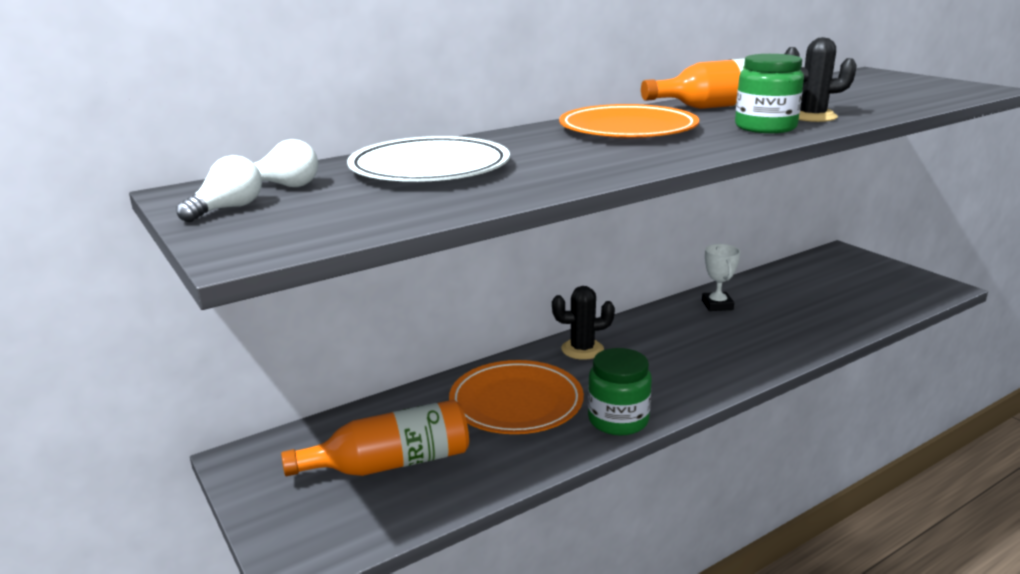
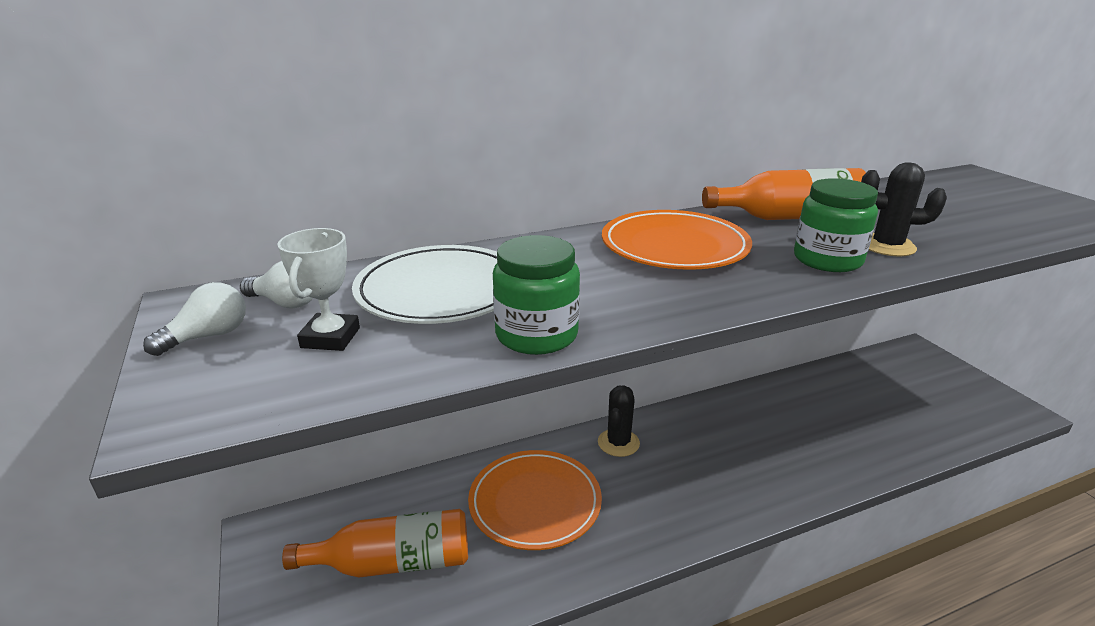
camera: 10 degrees right, 5 degrees up
(582, 349) = (618, 443): black cactus -> black cactus turned 75 degrees counterclockwise
(618, 420) = (629, 543): green jar -> green jar (536, 335)
(717, 305) = (769, 404): white trophy -> white trophy (330, 338)

